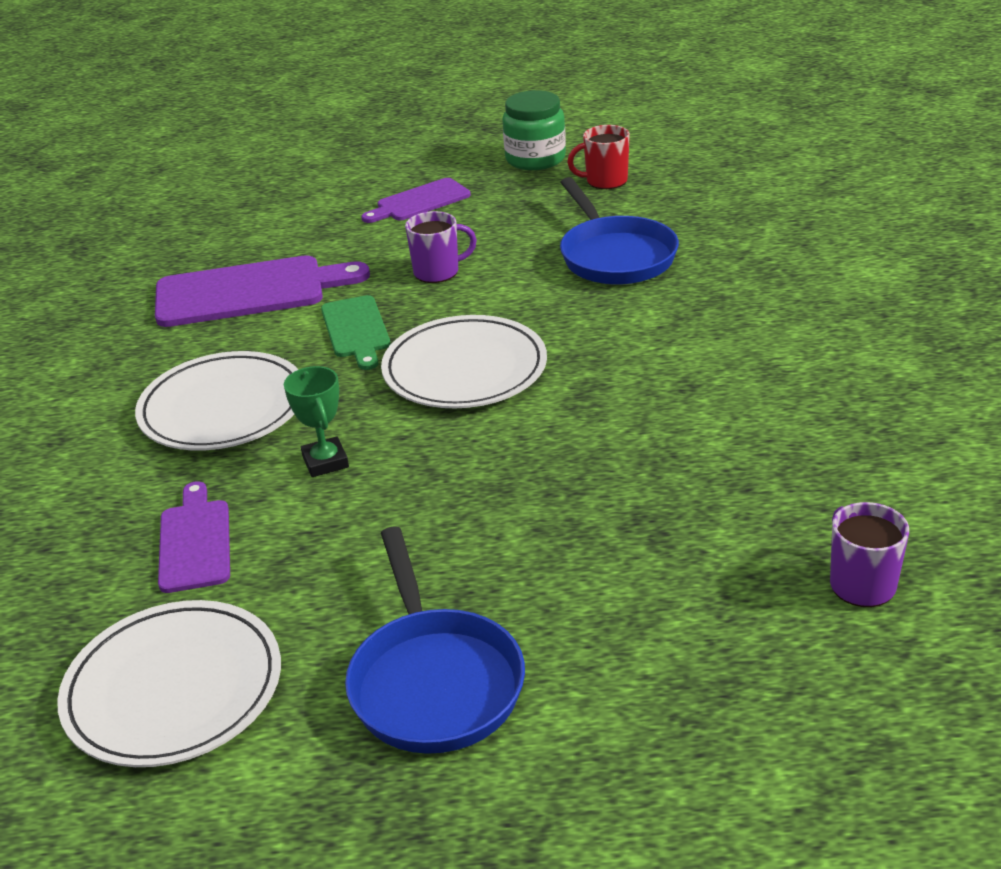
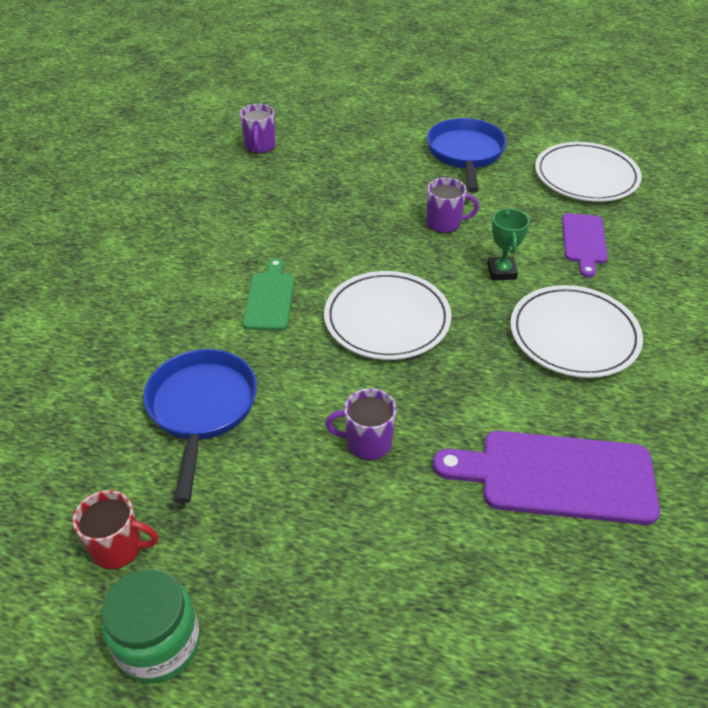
camera: 165 degrees left, 10 degrees up
(356, 330) = (460, 387): green cutting board -> green cutting board (269, 298)
(419, 202) = (342, 590): purple cutting board -> none
(431, 515) = (445, 223): none -> purple mug

